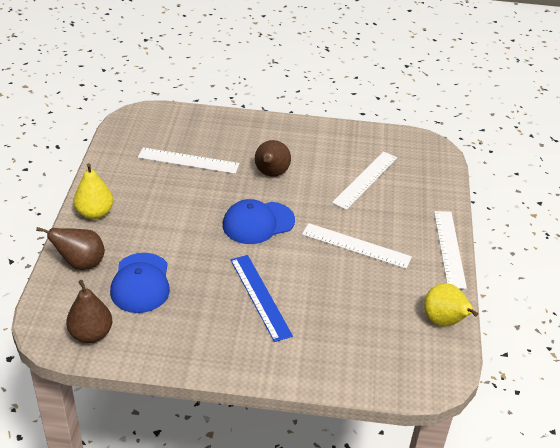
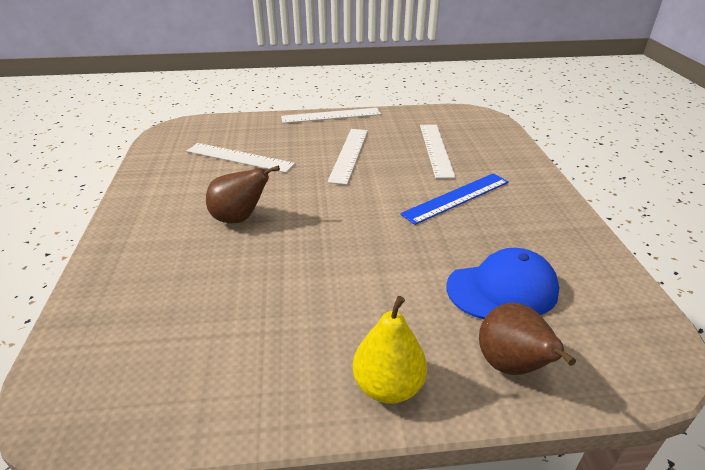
camera: 100 degrees left, 5 degrees down
(91, 334) = (620, 312): brown pear -> none
(188, 160) = (217, 300): white ruler -> white ruler (436, 150)
(258, 223) = (340, 215): blue cap -> none
(444, 321) = (419, 115): yellow pear -> none

